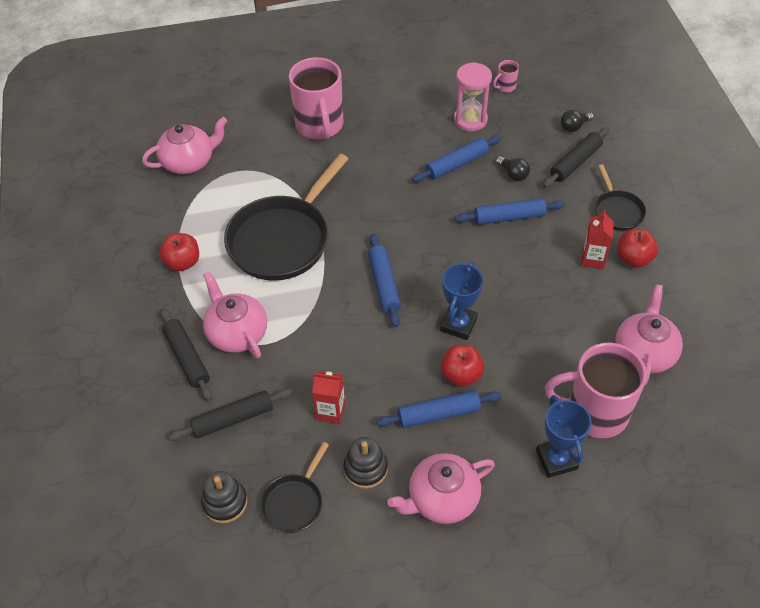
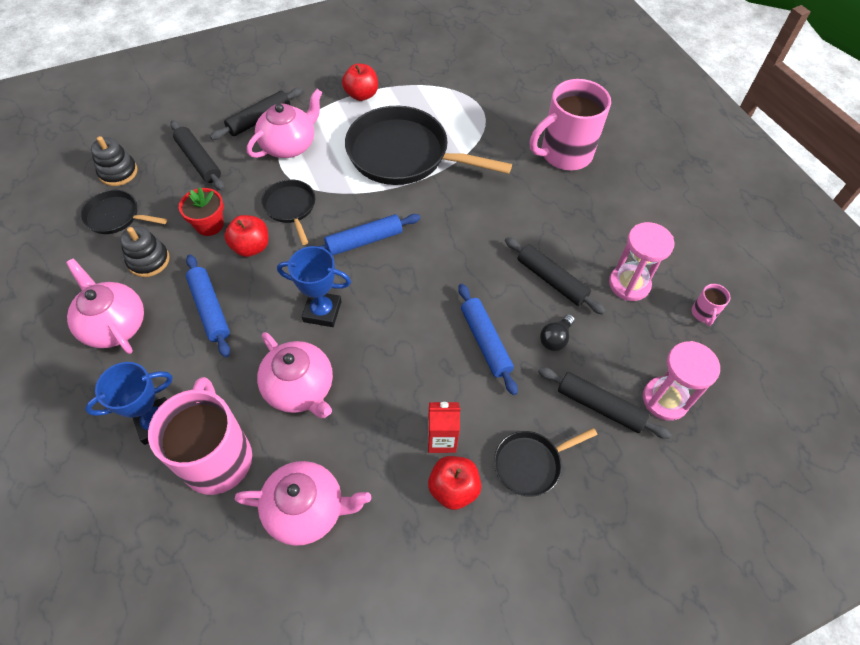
camera: 75 degrees right, 5 degrees up
(189, 162) = (481, 73): pink teapot -> pink teapot (300, 388)
(326, 339) = (291, 208): none -> black pan
(330, 411) = (209, 225): red carton -> red flower pot
(457, 164) = (551, 280): blue rolling pin -> black rolling pin
(461, 375) = (258, 322): red apple -> red apple (251, 247)
(505, 87) = (703, 313): pink mug -> pink mug turned 120 degrees counterclockwise
(574, 127) = (665, 399): black light bulb -> pink hourglass

